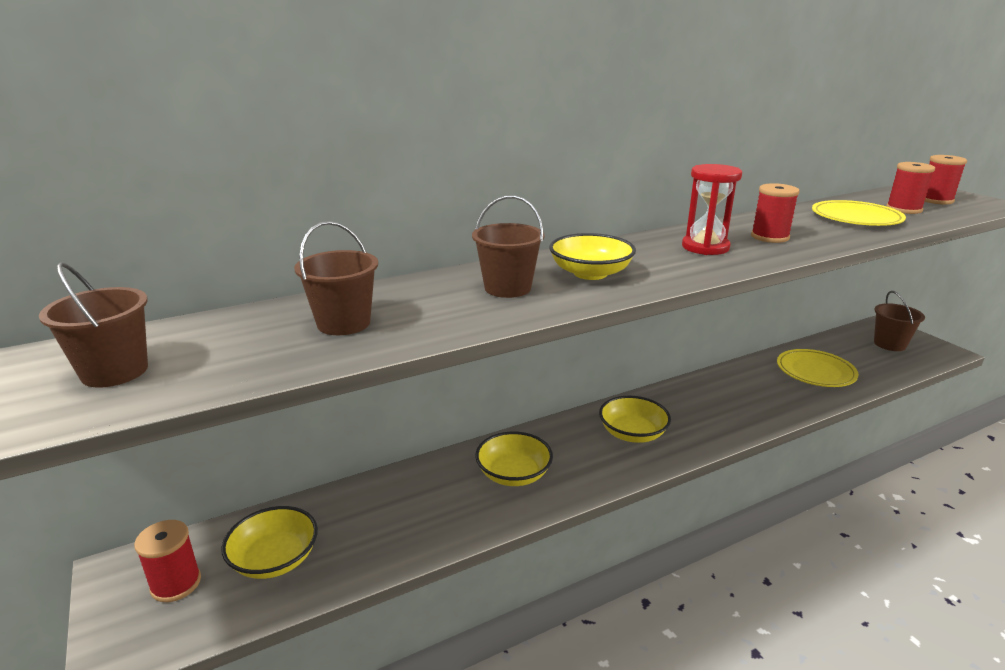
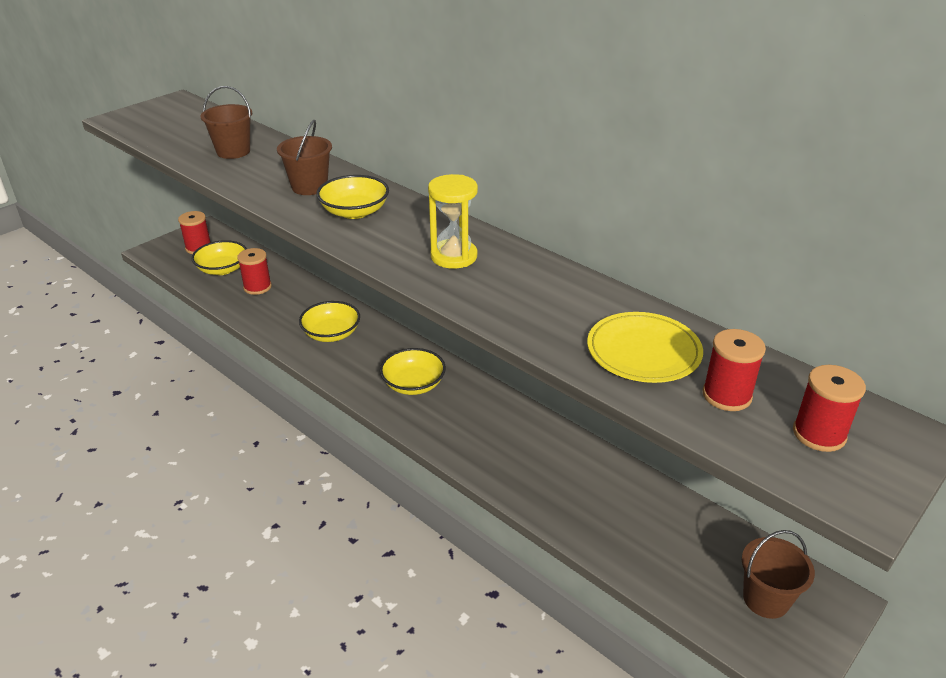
camera: 70 degrees right, 10 degrees up
(115, 371) = (164, 118): brown bucket -> none
(705, 247) = (454, 256): red hourglass -> yellow hourglass
(769, 237) = (513, 290): red spool -> red spool (257, 287)
(815, 371) = (620, 512): yellow plate -> none

